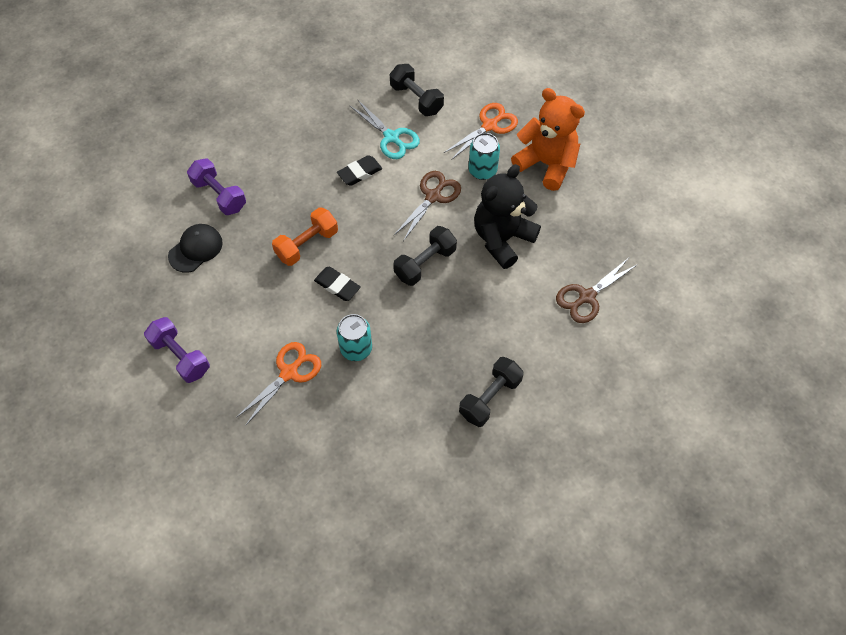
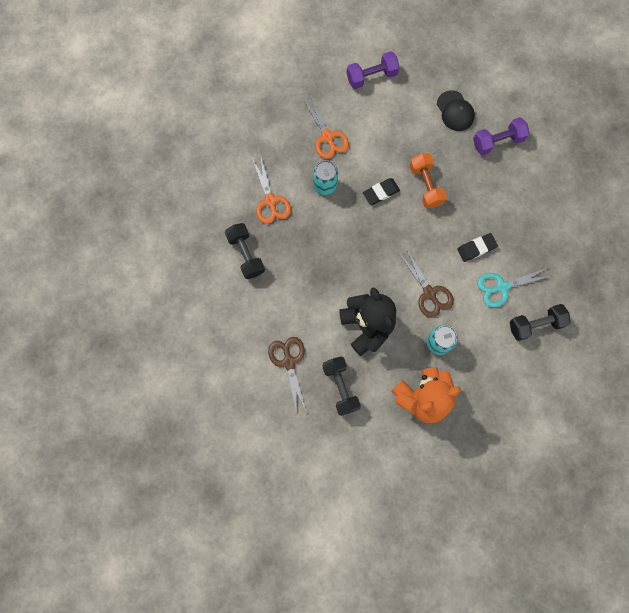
camera: 115 degrees right, 15 degrees up
(360, 172) = (476, 248): black eraser -> black eraser turned 75 degrees clockwise
(425, 263) = (371, 260): black dumbbell -> black dumbbell (340, 387)
(489, 126) = (481, 371): orange scissors -> orange scissors (270, 201)

